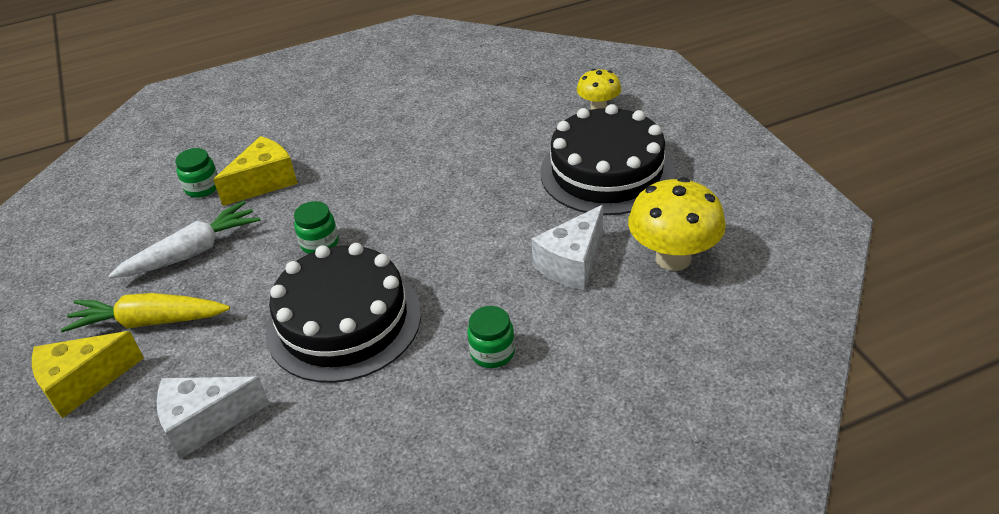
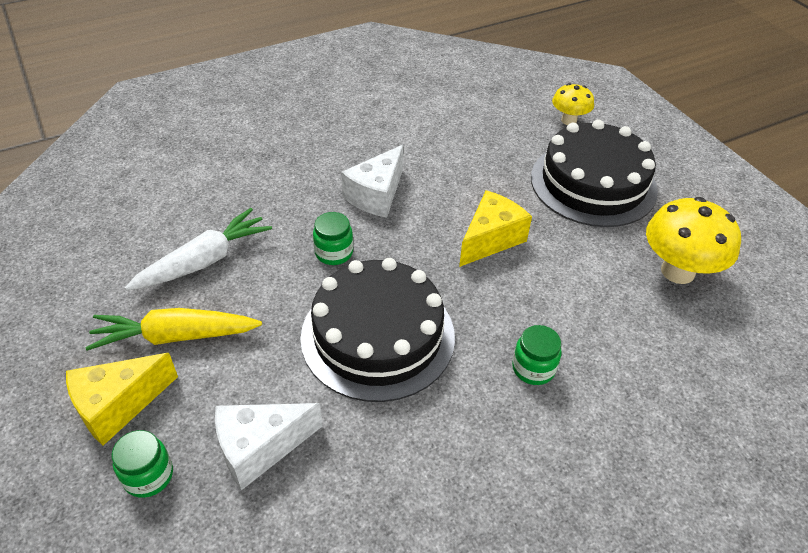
camera: 10 degrees left, 5 degrees up
(202, 187) = (200, 192): green jar -> green jar (148, 476)
(265, 182) = (263, 187): yellow cheese -> yellow cheese (491, 239)
(572, 263) = (585, 276): white cheese -> white cheese (376, 195)

